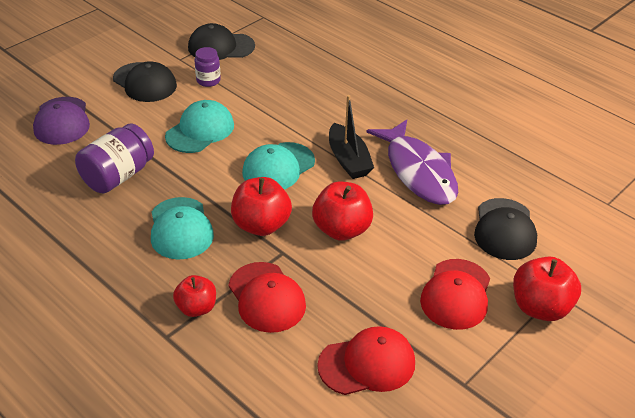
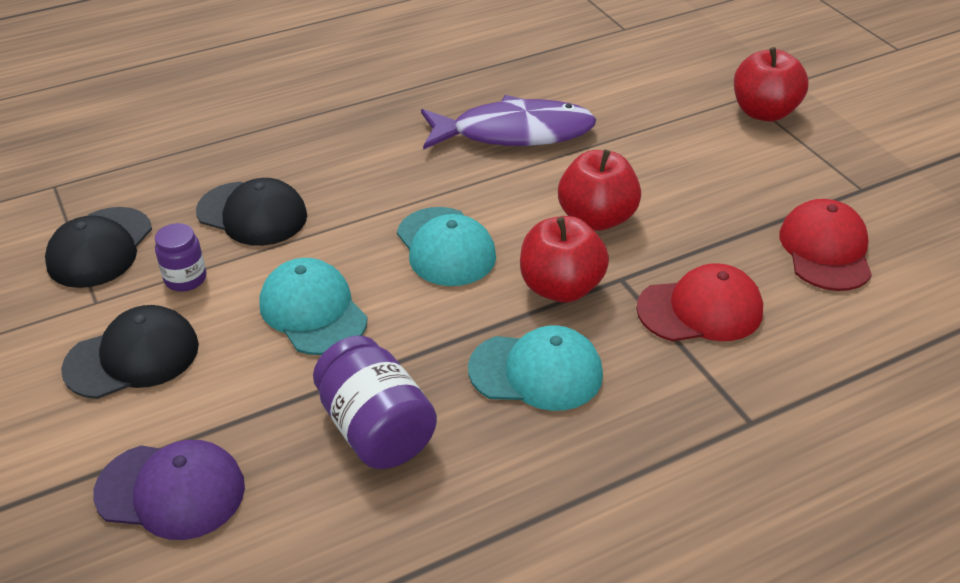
camera: 70 degrees left, 0 degrees up
(196, 308) = (704, 381): red apple -> none
(348, 160) = (463, 182): black boat -> none
(456, 294) = (732, 160): red cap -> none
(504, 229) = (640, 101): black cap -> black cap (252, 214)

